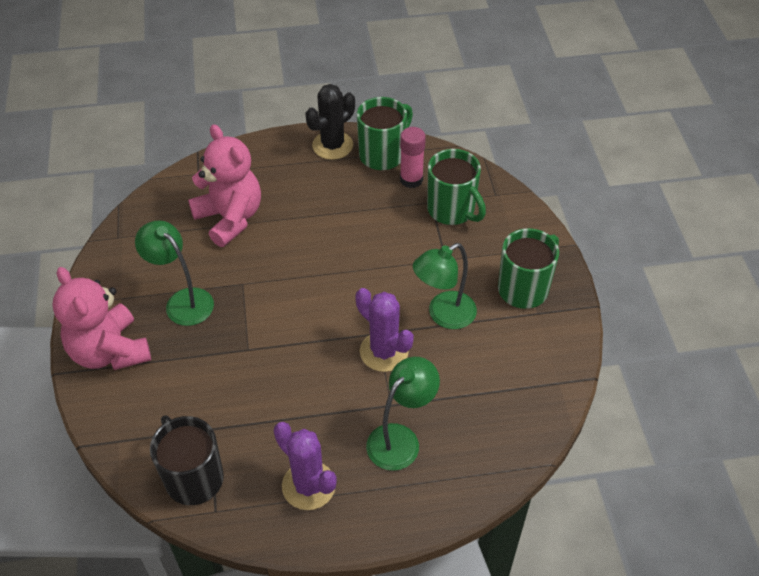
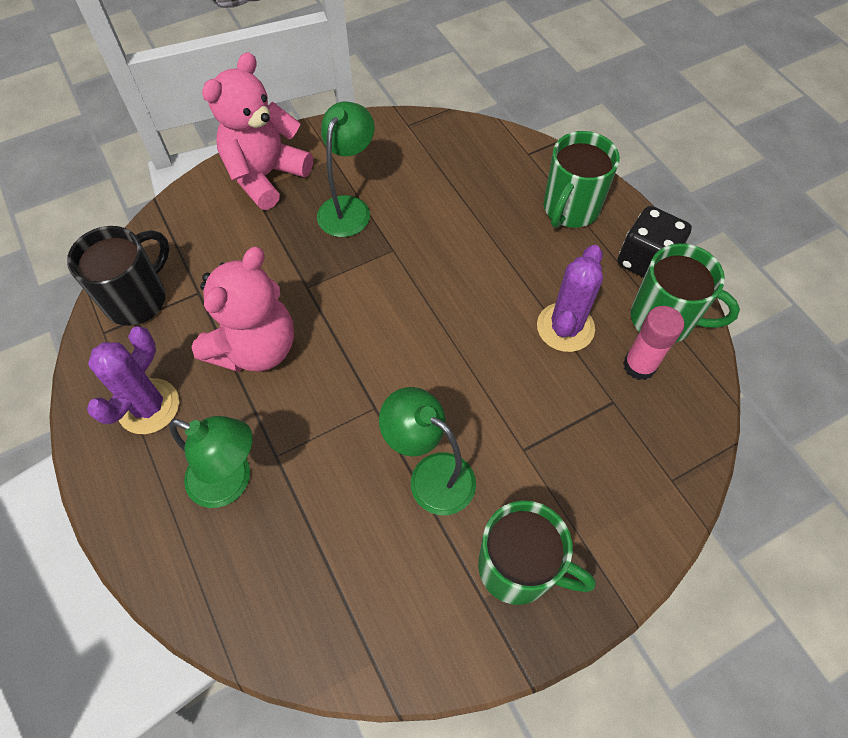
camera: 70 degrees right, 10 degrees up
(230, 218) = (478, 204): pink teddy bear -> pink teddy bear (255, 348)
(332, 145) = (646, 260): black cactus -> black dice
(384, 352) = (349, 423): purple cactus -> purple cactus (565, 327)
(452, 210) = (612, 431): green mug -> green mug (570, 209)

